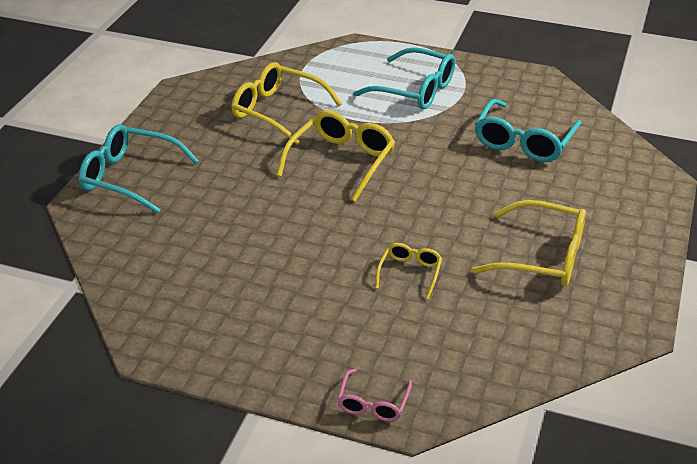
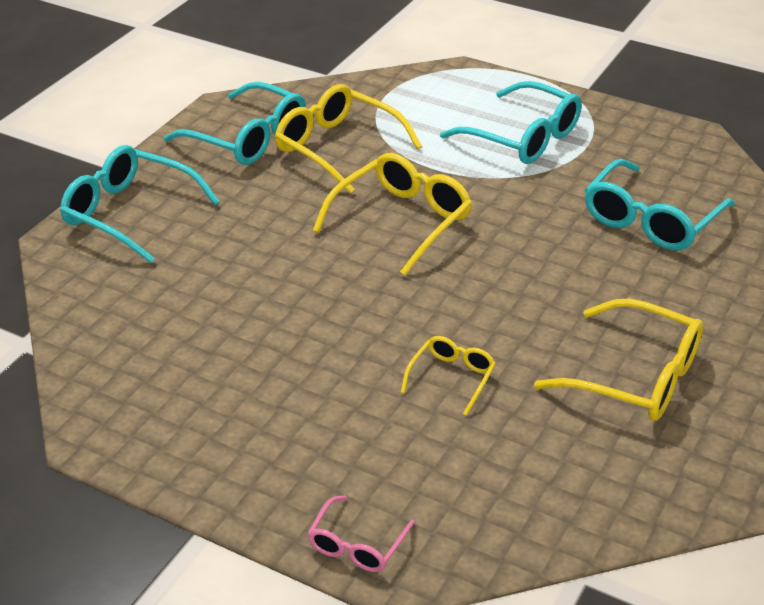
camera: 10 degrees right, 0 degrees up
(207, 111) = (248, 138): none -> turquoise glasses

